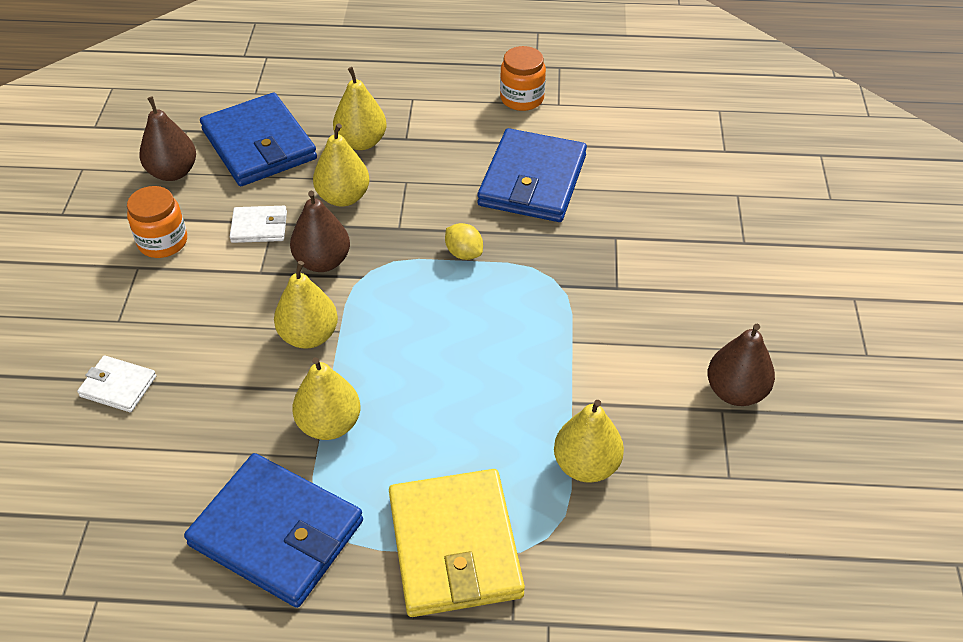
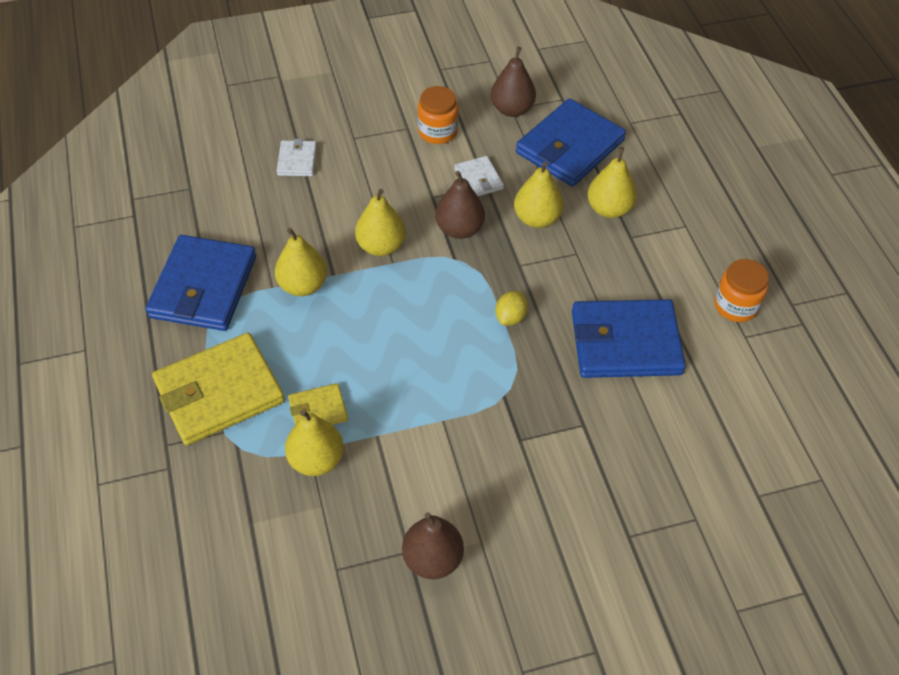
camera: 70 degrees right, 5 degrees up
(519, 449) = (318, 410): none -> yellow wallet

